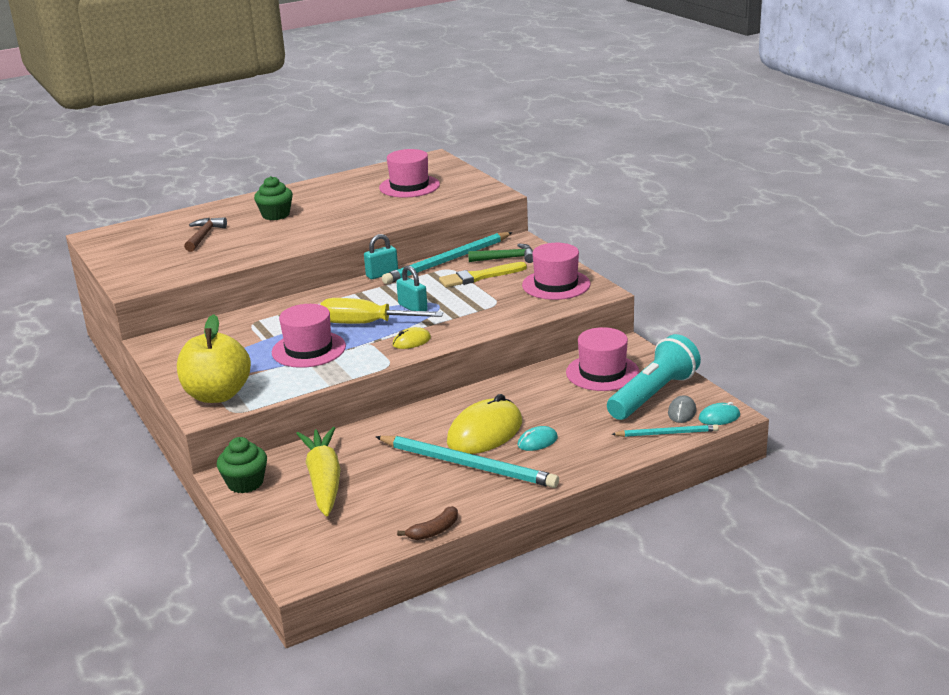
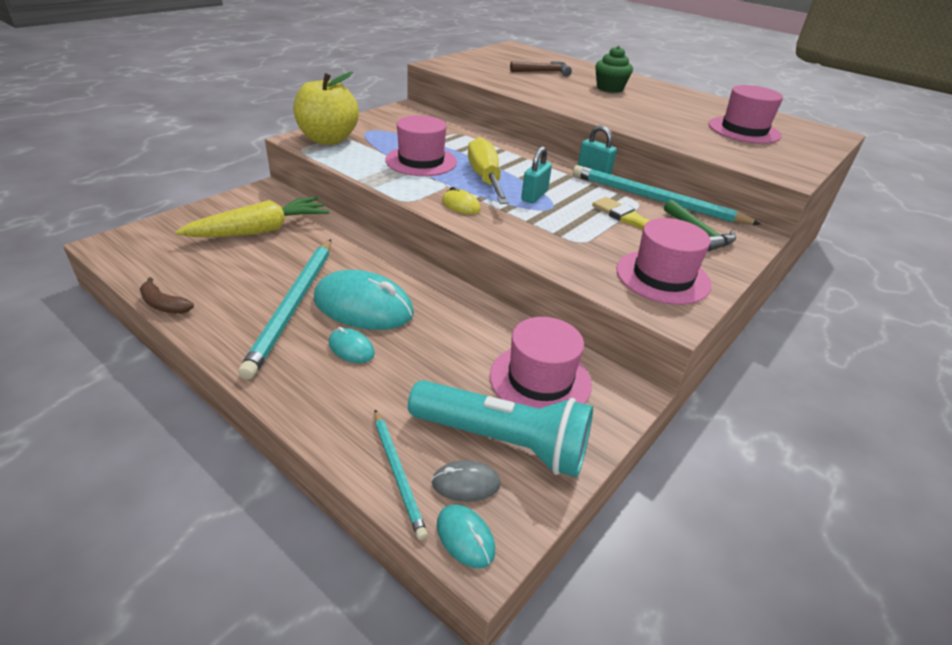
camera: 65 degrees right, 10 degrees up
(245, 483) = (256, 197): green cupcake -> none
(485, 432) = (363, 306): yellow mouse -> turquoise mouse

